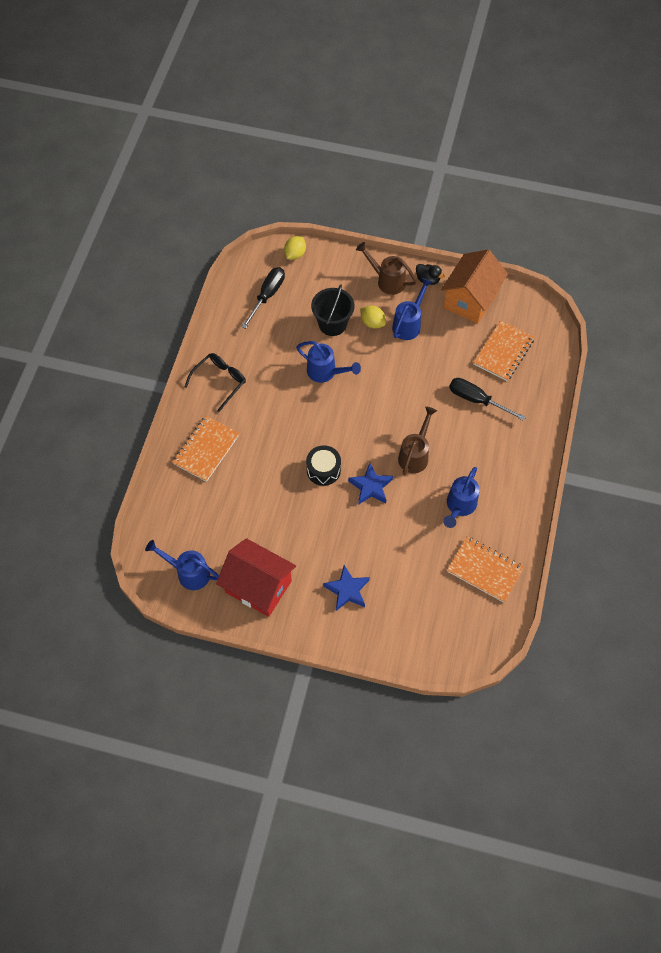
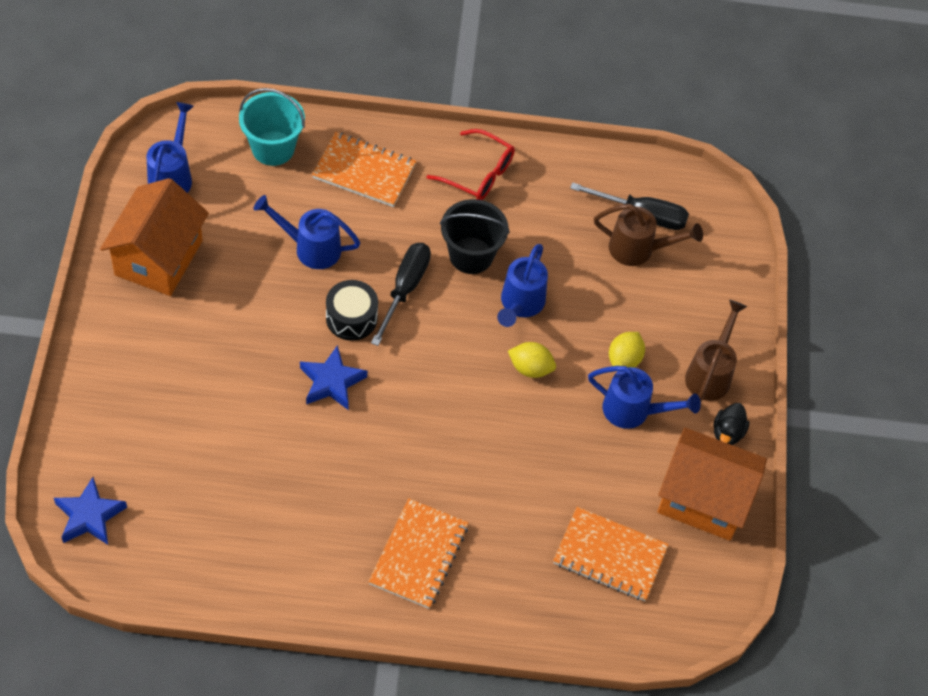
camera: 75 degrees right, 5 degrees down
(176, 504) = (273, 148): none -> turquoise bucket
(220, 381) = (478, 174): black glasses -> red glasses
(258, 586) = (159, 258): red house -> orange house
(295, 254) = (728, 242): yellow lemon -> yellow lemon (530, 368)
(332, 324) = (609, 305): black bucket -> black bucket (471, 255)
(347, 590) = (161, 366): blue star -> blue star (89, 516)
(415, 455) = (395, 437): brown watering can -> brown watering can (638, 249)
(459, 506) = (313, 506): blue watering can -> blue watering can (311, 248)
(477, 400) = (509, 520): black screwdriver -> black screwdriver (405, 289)
(484, 570) = (208, 547): orange notebook -> orange notebook (418, 555)

